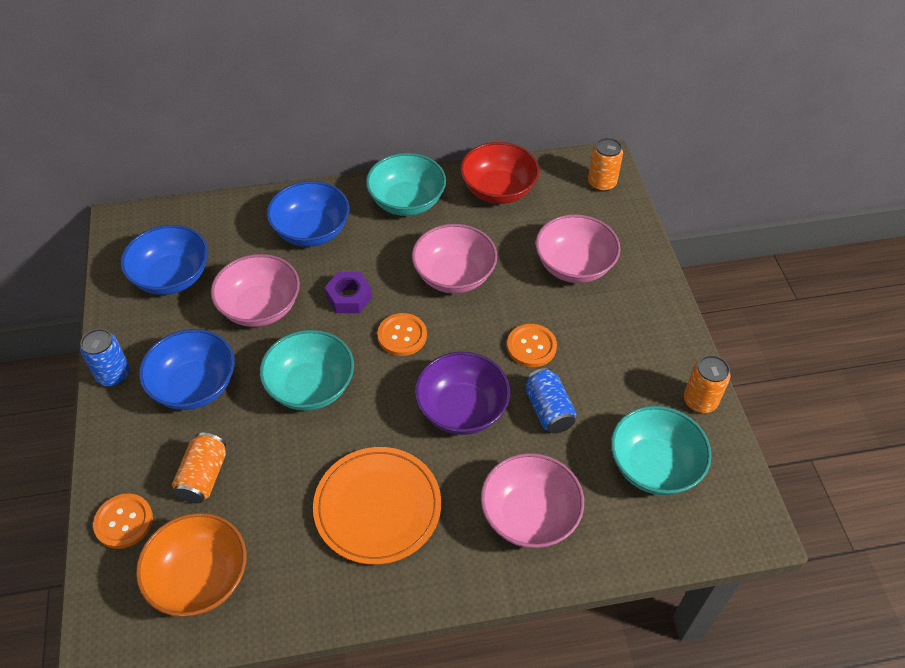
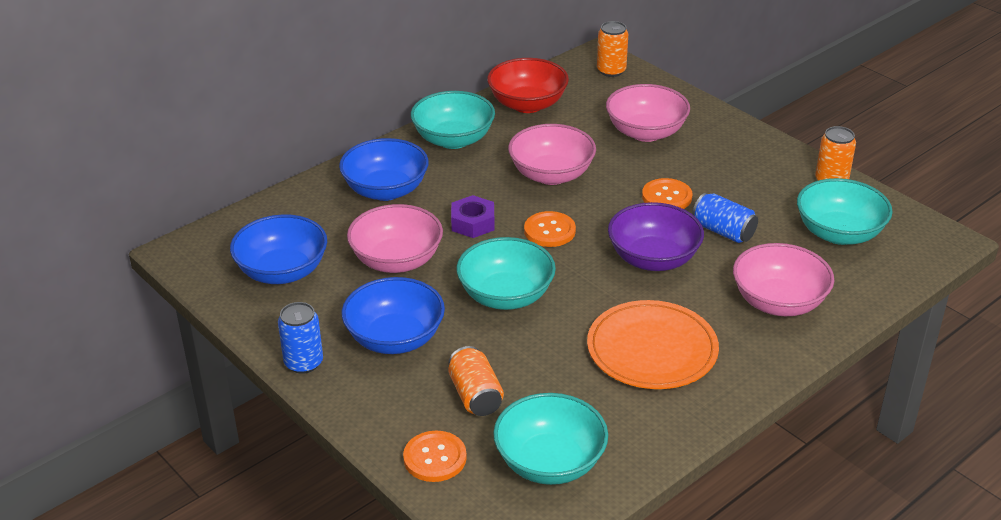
camera: 30 degrees left, 15 degrees down
(200, 578) = (550, 462): orange bowl -> turquoise bowl

